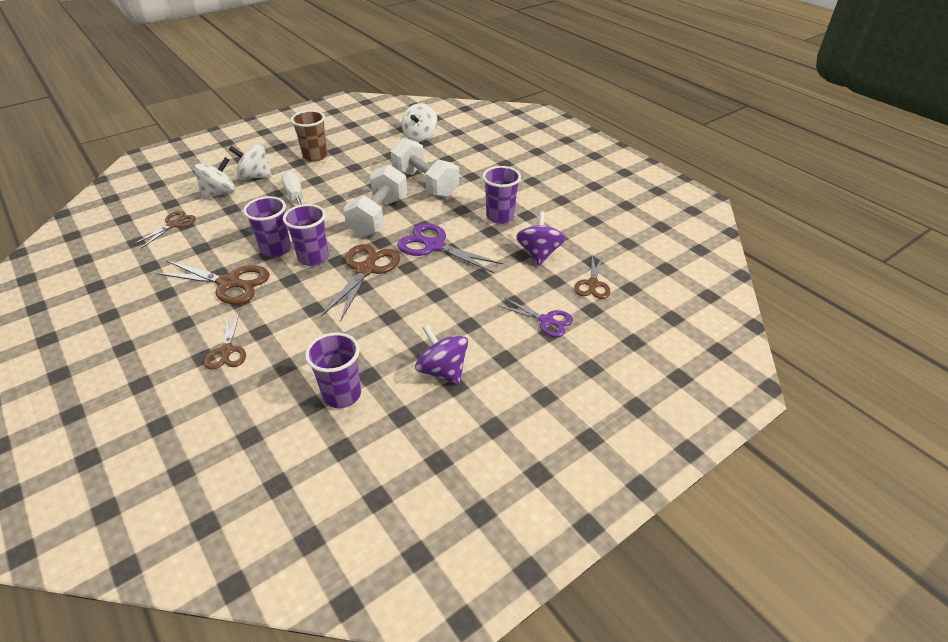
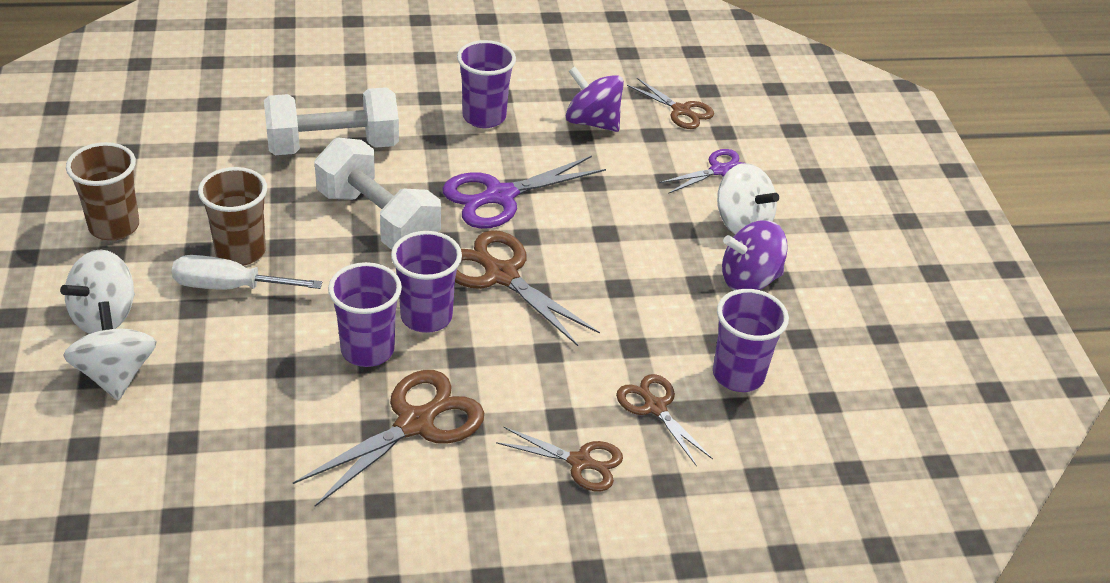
camera: 65 degrees left, 0 degrees up
(174, 224) = (168, 456): brown scissors -> brown scissors (654, 407)
(323, 190) = (240, 251): none -> brown cup
(420, 136) = (183, 99): white spinning top -> white spinning top (742, 224)

